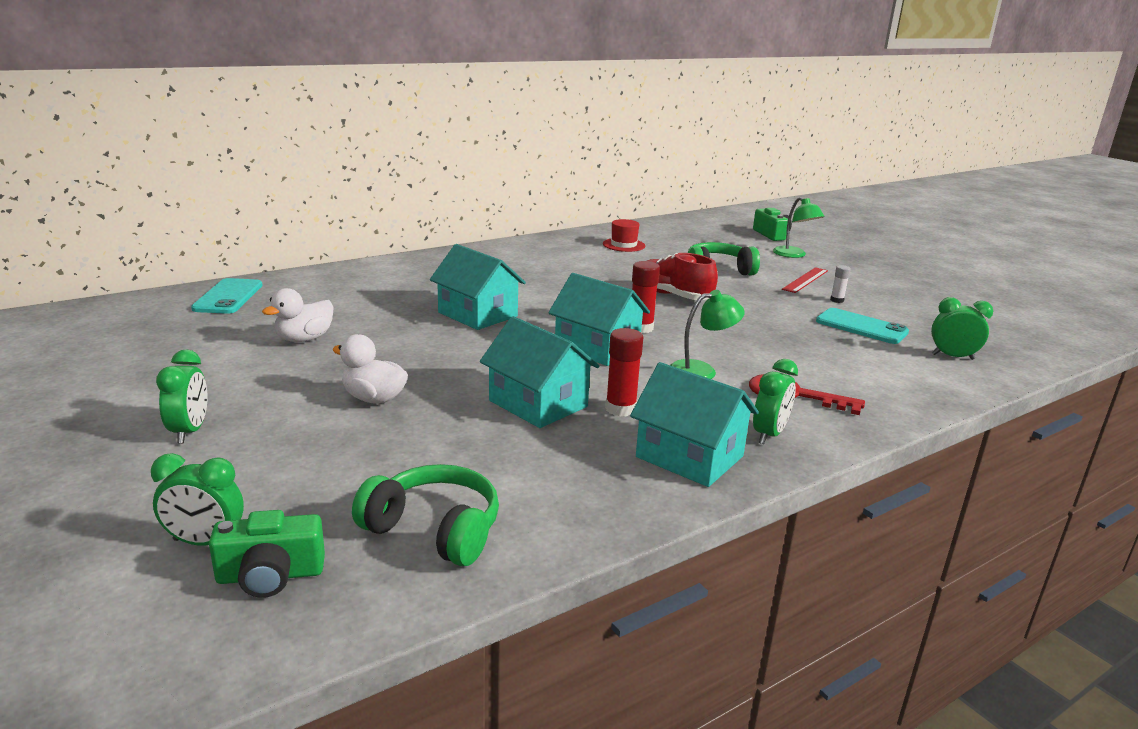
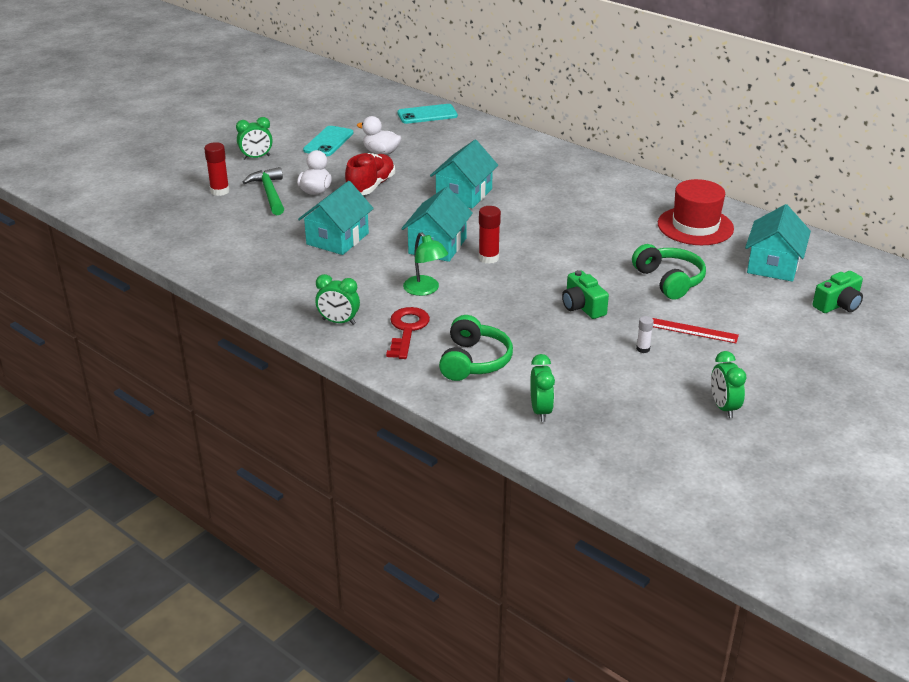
camera: 75 degrees right, 10 degrees up
(205, 542) = (169, 189): green clock -> green clock (724, 407)
(270, 575) = (150, 208): green camera -> green camera (582, 306)
(341, 436) = (269, 193): none -> green hammer
(434, 530) = (194, 235): green headphones -> green headphones (474, 361)
(620, 409) = (346, 266): red glue stick -> red glue stick (220, 191)
(623, 245) = (695, 226): red hat -> red hat, size x1.73
(672, 295) = (575, 264): red shoe -> red shoe (371, 186)
(689, 457) = (295, 295): turquoise house -> turquoise house (773, 265)
(794, 255) = (773, 321): green lamp -> none
(861, 327) = (578, 362): turquoise phone -> turquoise phone (328, 142)

